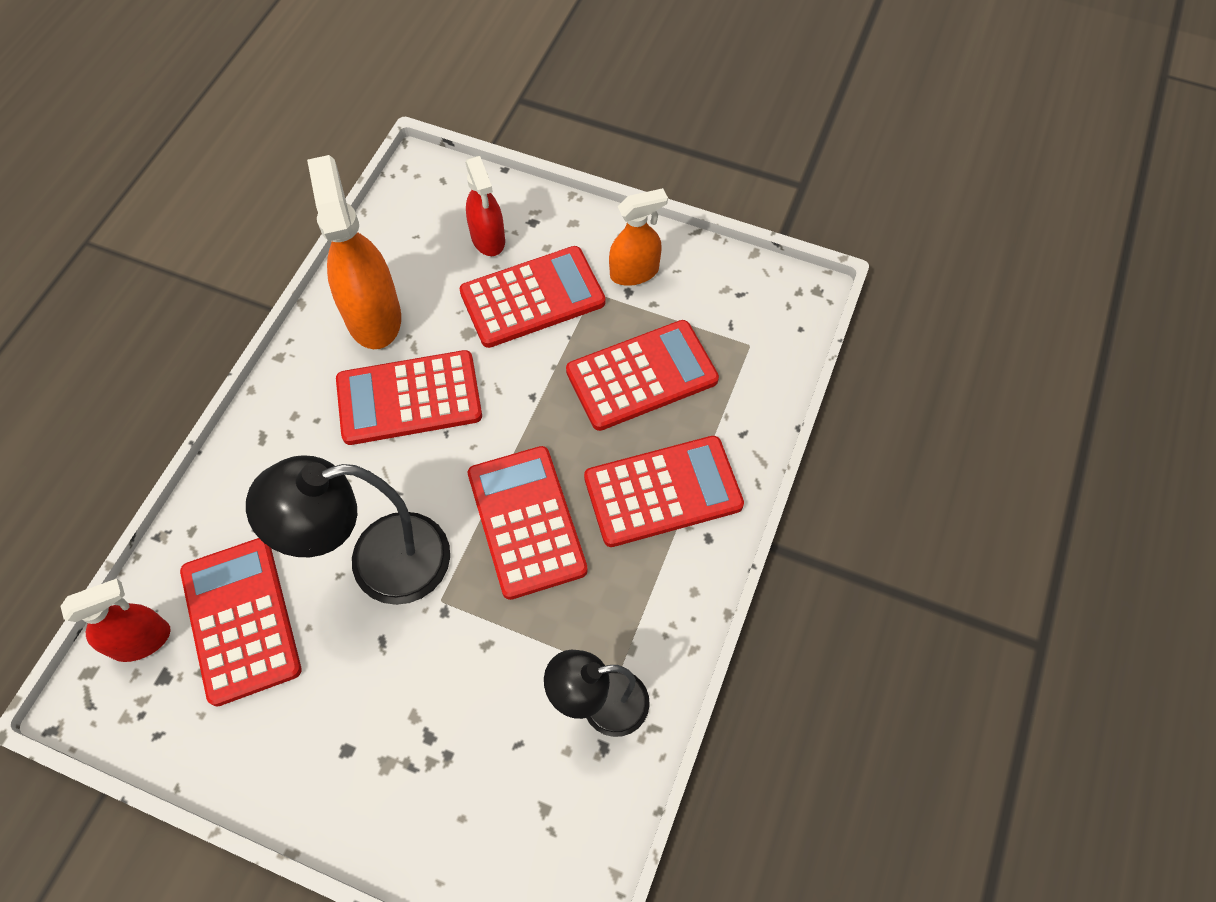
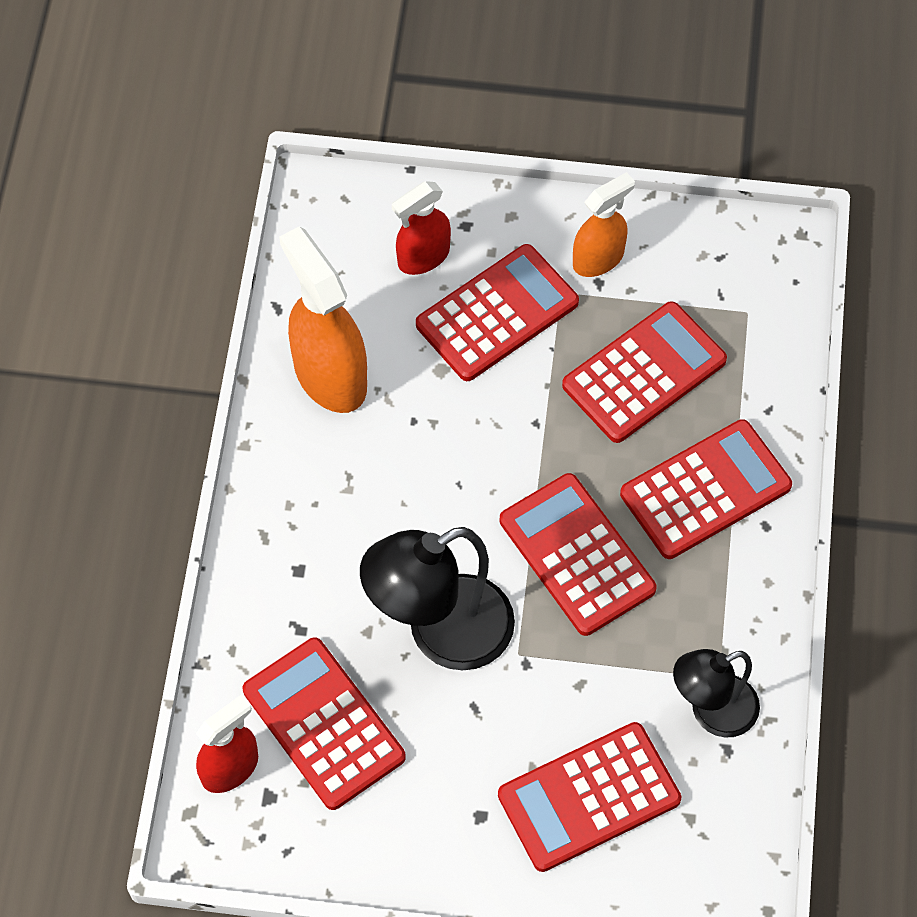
camera: 15 degrees left, 0 degrees up
(409, 398) = (405, 456): red calculator -> red calculator (589, 797)
(488, 239) = (423, 257): red spray bottle -> red spray bottle turned 90 degrees clockwise

